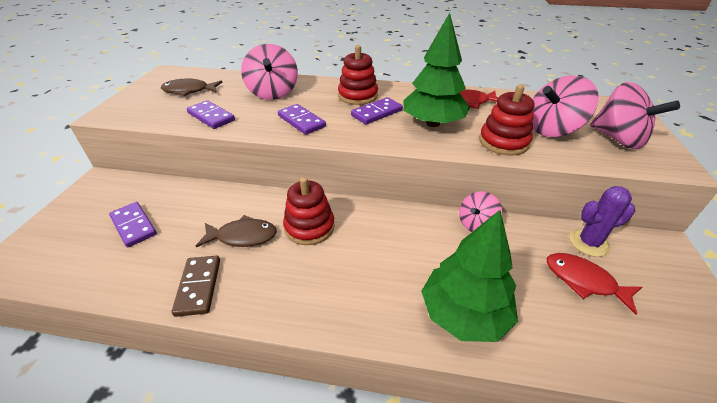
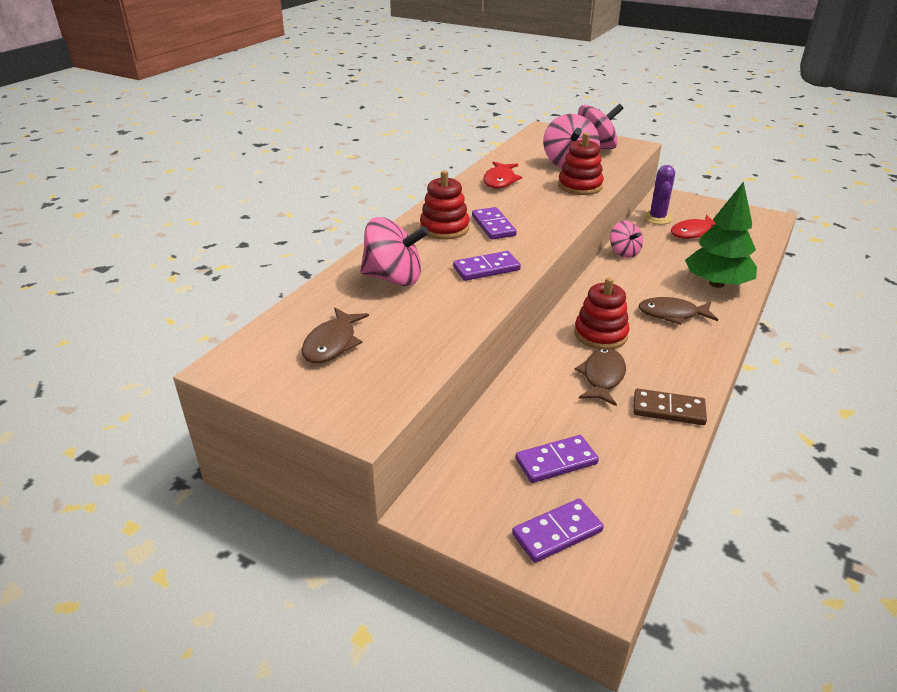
camera: 70 degrees left, 5 degrees down
(211, 117) = (435, 327): purple domino -> purple domino (557, 532)
(369, 275) = (672, 314): none -> brown fish
(432, 123) = (531, 205): green tree -> none

